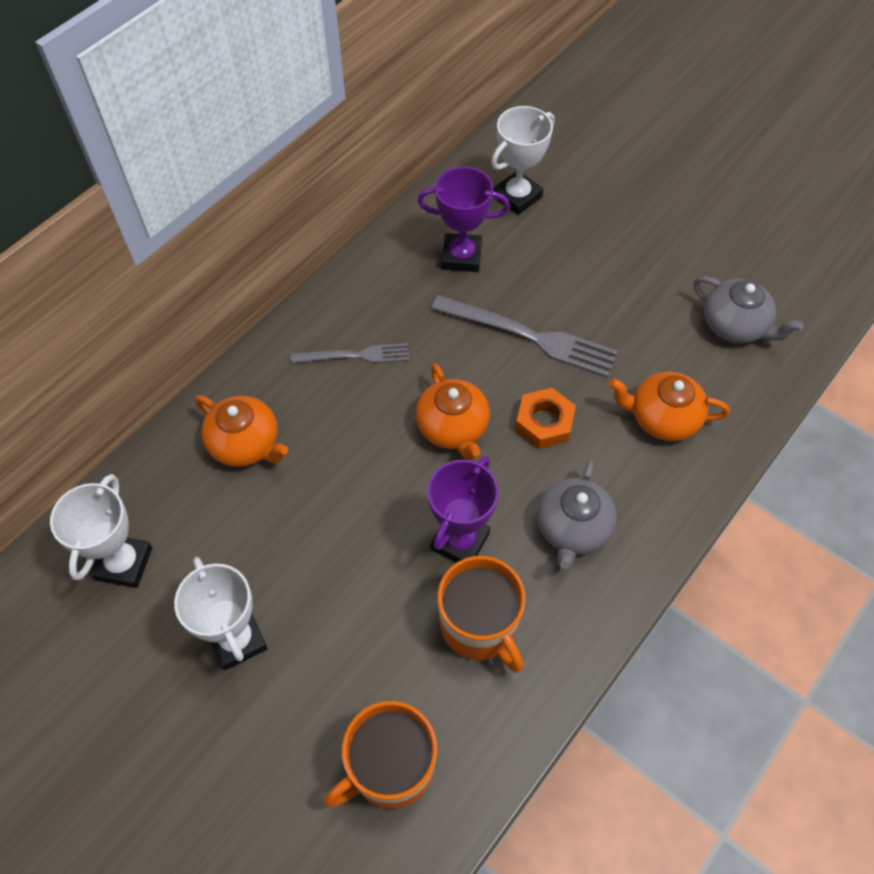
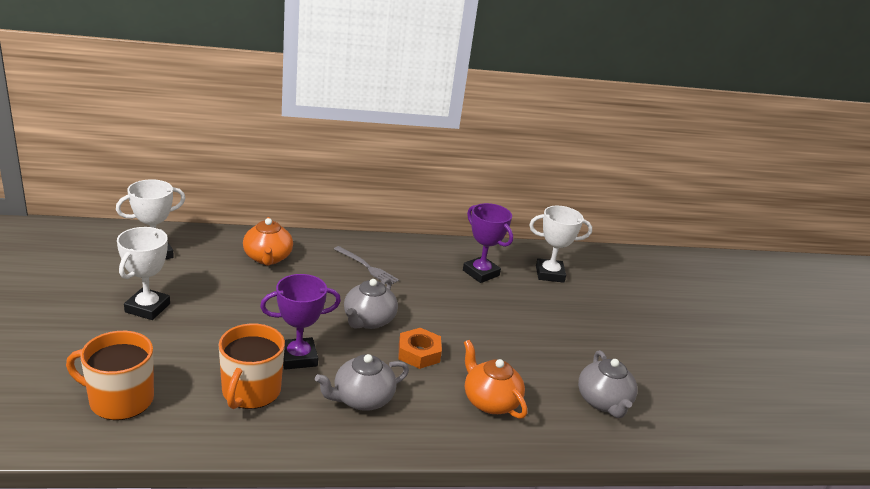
camera: 40 degrees right, 30 degrees down
(453, 428) = (368, 320): orange teapot -> grey teapot
(529, 336) = (467, 320): grey fork -> none

